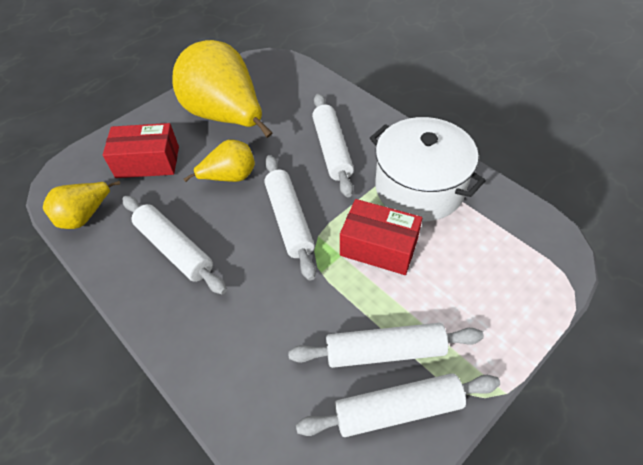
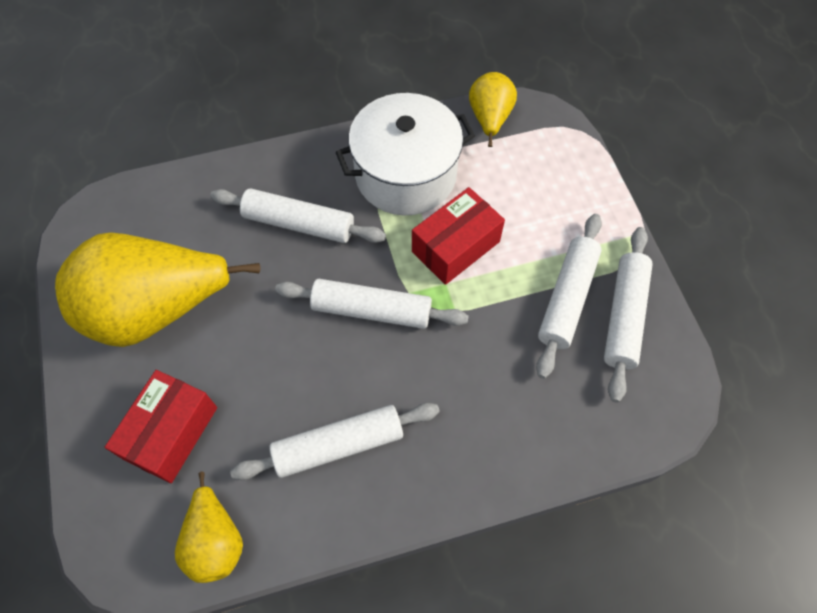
camera: 65 degrees left, 10 degrees up
(230, 177) = (266, 345): yellow pear -> yellow pear (489, 119)

